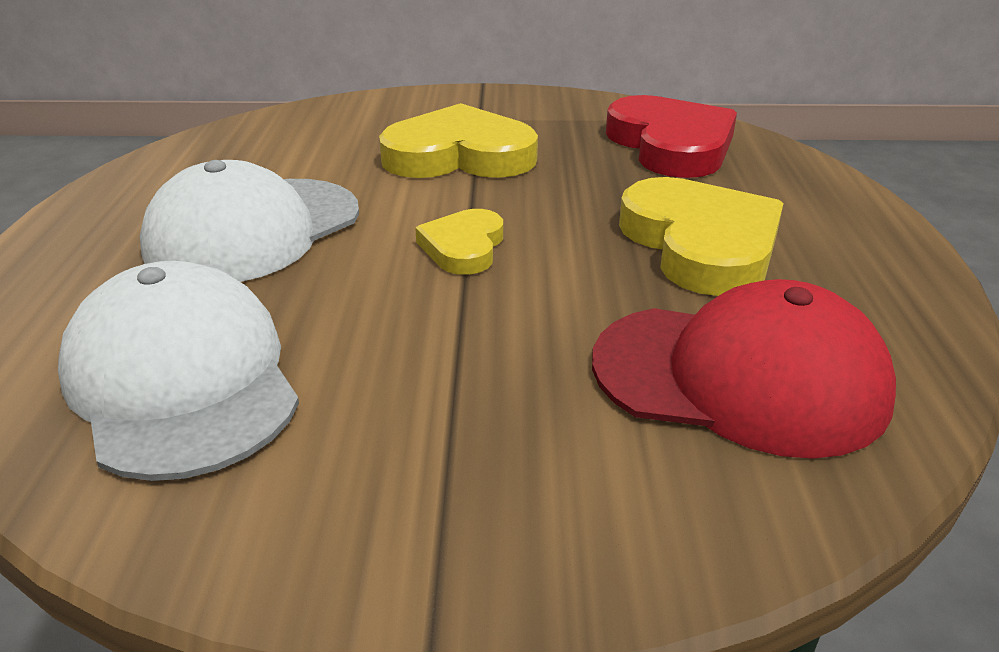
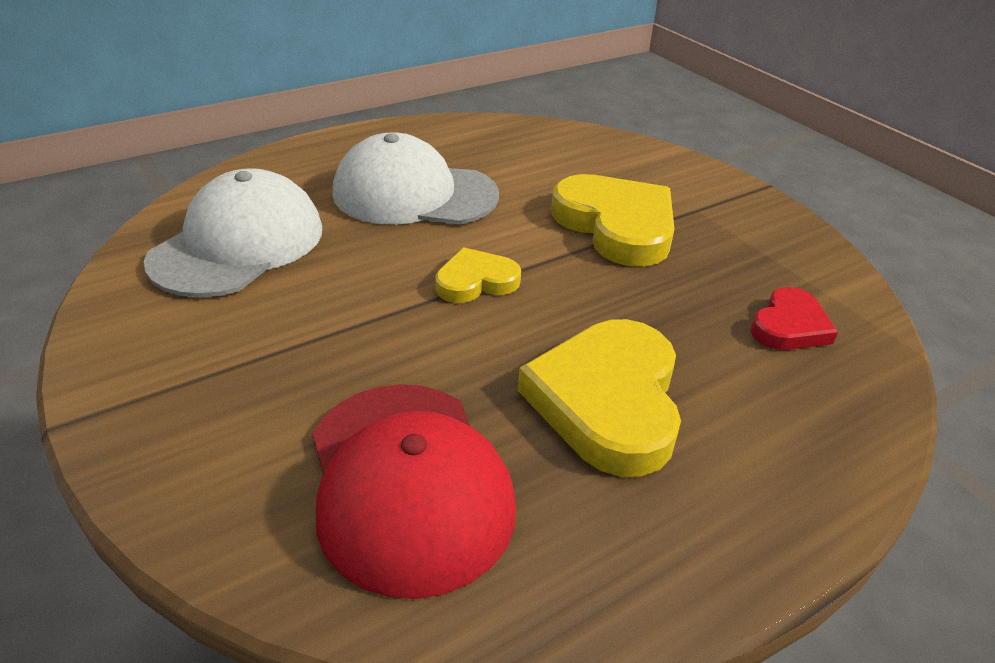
camera: 55 degrees right, 5 degrees up
(671, 145) = (789, 326): red heart -> red heart, size x0.55
(701, 244) = (607, 401): yellow heart -> yellow heart turned 150 degrees clockwise

